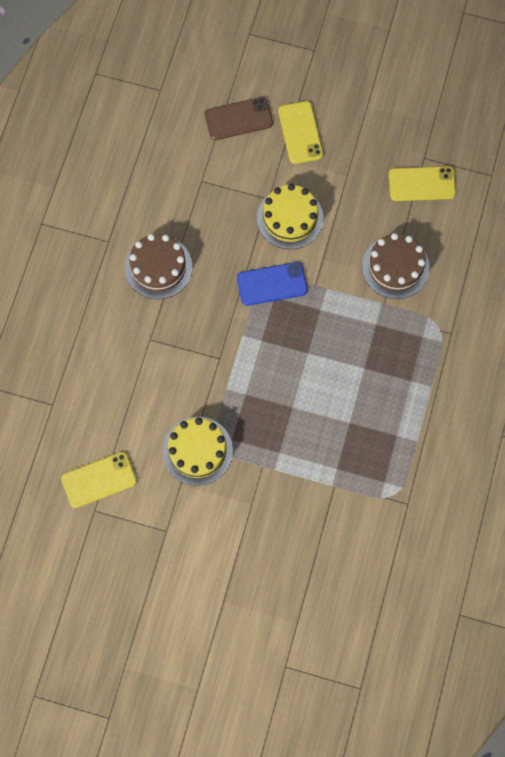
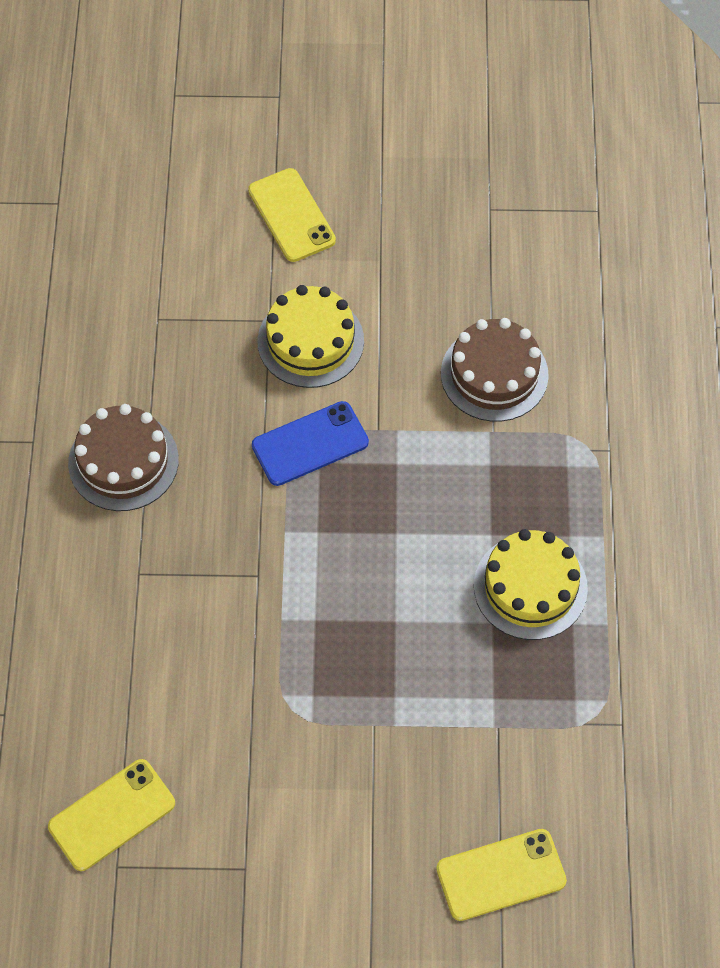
camera: 15 degrees left, 10 degrees down
(197, 451) = (262, 727): yellow cake -> yellow cake (530, 587)
(238, 119) = (190, 217): brown phone -> none
(422, 184) = (497, 246): yellow phone -> yellow phone (501, 874)

